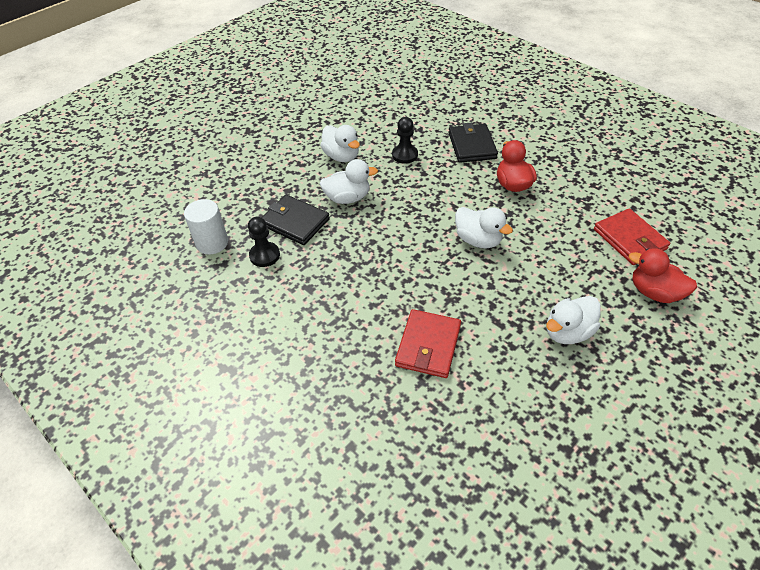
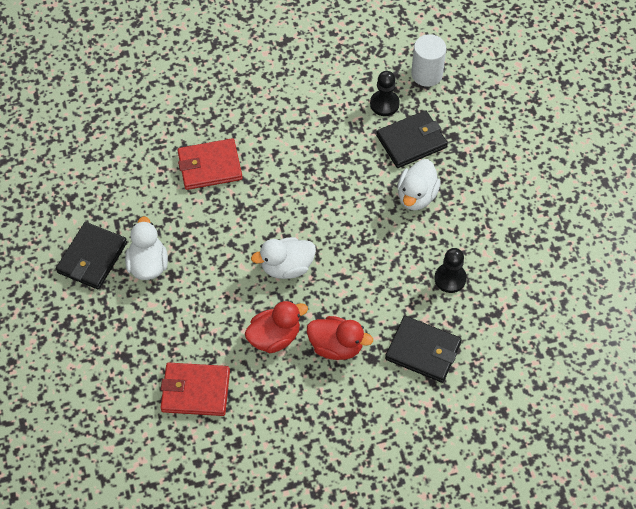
camera: 120 degrees right, 10 degrees up
(341, 156) = (485, 222): white duck -> none
(428, 345) = (210, 166): red wallet -> red wallet turned 60 degrees counterclockwise
(606, 381) = (92, 258): none -> black wallet
(654, 292) = (131, 358): red duck -> red duck (274, 337)

